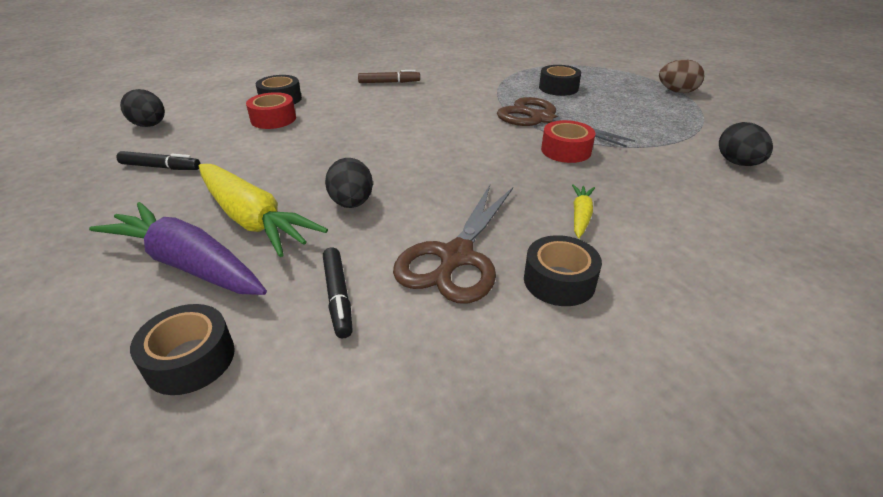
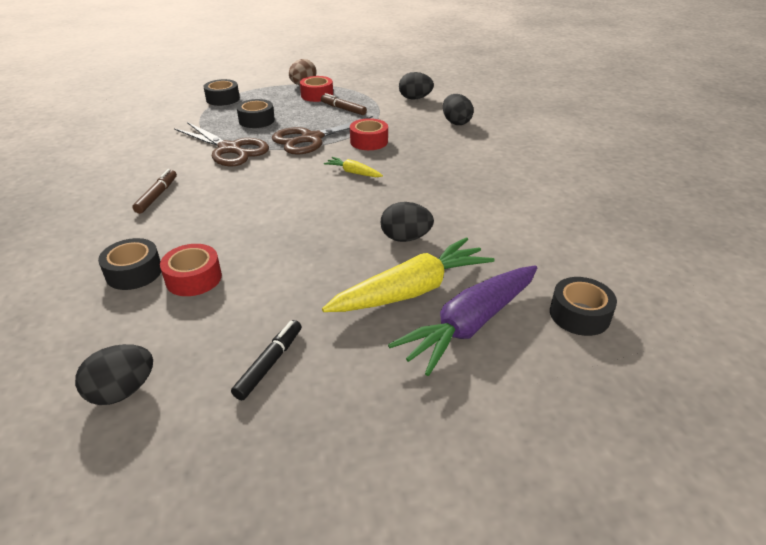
camera: 75 degrees left, 0 degrees up
(338, 297) = (522, 251): black marker -> none
(456, 257) = (488, 203): brown scissors -> brown scissors (230, 149)
(559, 281) = (518, 176): black tape -> black tape (223, 99)
(580, 216) = (455, 155): yellow carrot -> yellow carrot (354, 173)
(639, 123) = (343, 109): none -> brown marker
(658, 103) = (317, 95): none -> red tape
(694, 206) = (456, 122): none -> black egg

